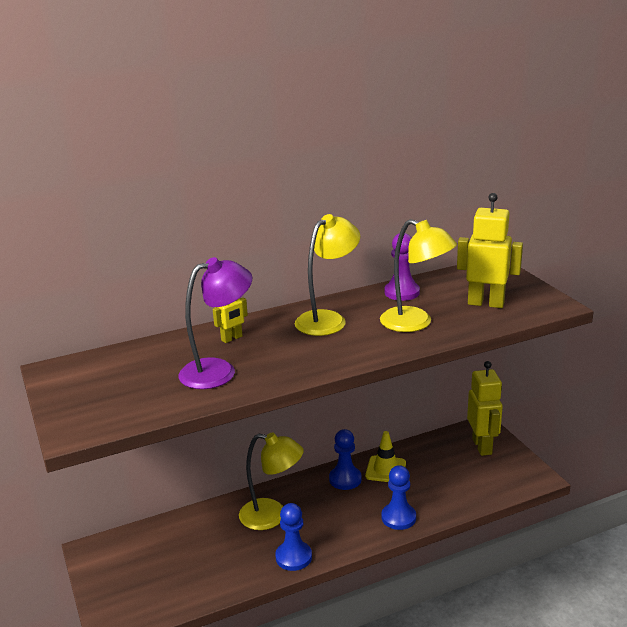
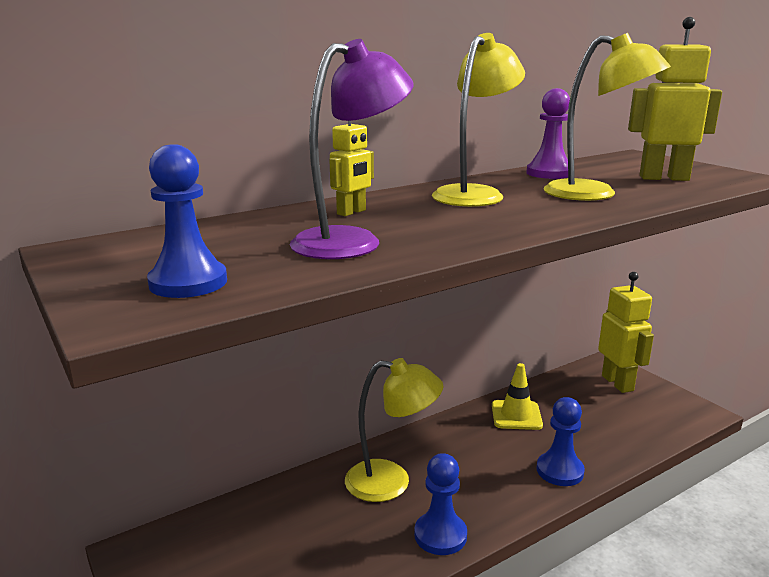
camera: 10 degrees left, 5 degrees down
(345, 479) = (470, 429): blue pawn -> blue pawn (188, 283)

